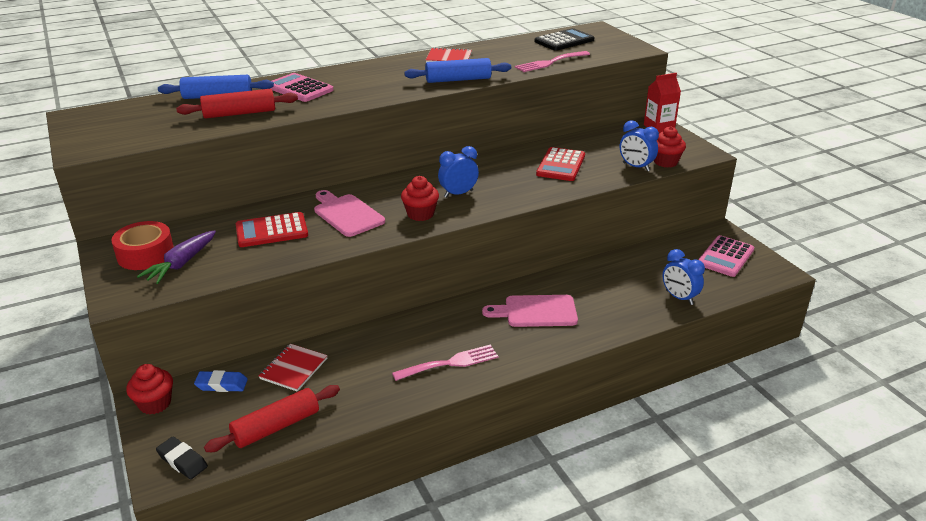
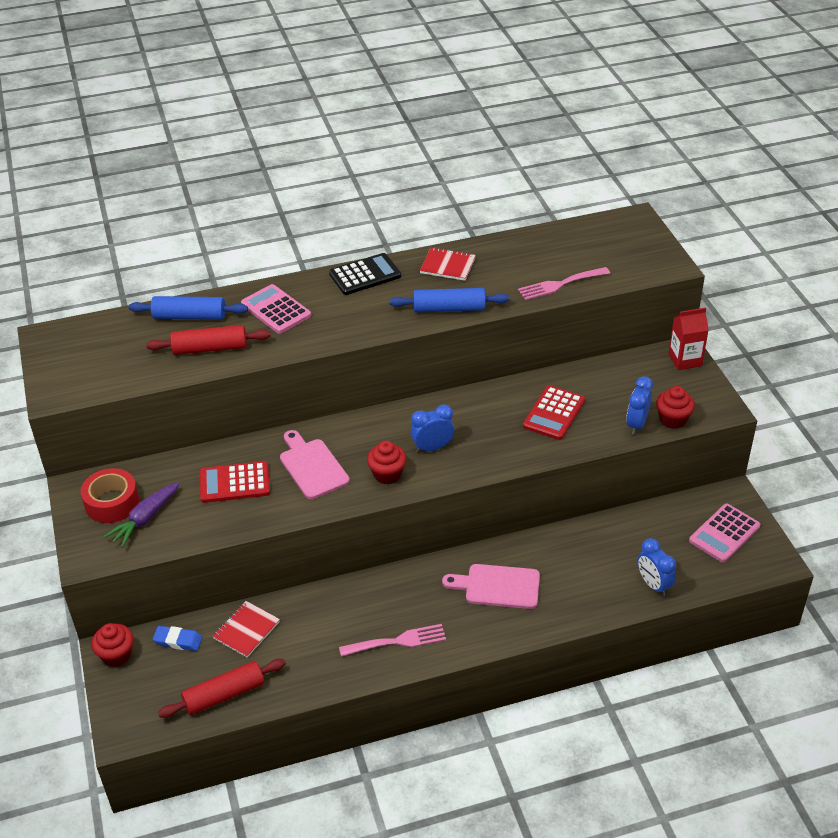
camera: 10 degrees right, 10 degrees up
(182, 461) = (139, 721): black eraser -> none
(564, 41) = (589, 242): black calculator -> black calculator (365, 275)
(636, 167) = (636, 424): blue clock -> blue clock turned 60 degrees clockwise

